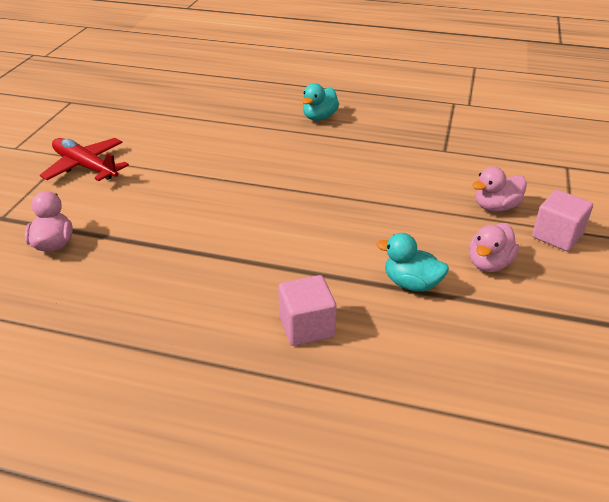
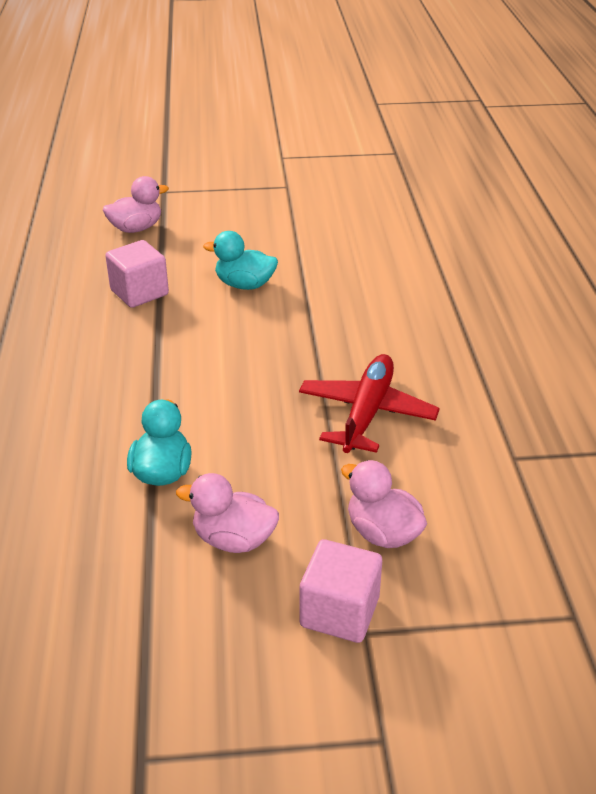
camera: 70 degrees right, 0 degrees up
(85, 167) = (273, 202): red plane -> red plane (367, 413)
(306, 326) = (61, 407): pink cube -> pink cube (139, 292)
(319, 117) = (512, 322): turquoise duck -> turquoise duck (244, 285)

